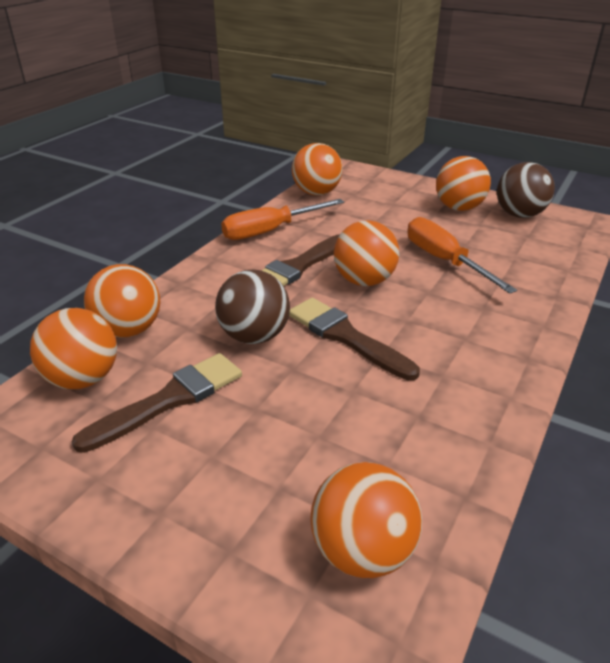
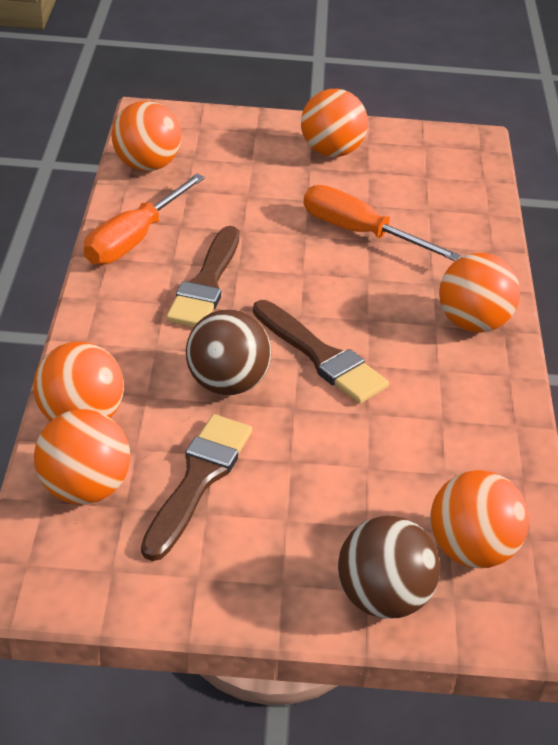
camera: 30 degrees left, 5 degrees up
(346, 337) = (321, 356): brown brush -> brown brush turned 150 degrees counterclockwise
(364, 281) = (293, 282): orange ball -> orange ball (472, 323)
(519, 215) = (402, 147): brown ball -> brown ball (383, 598)

